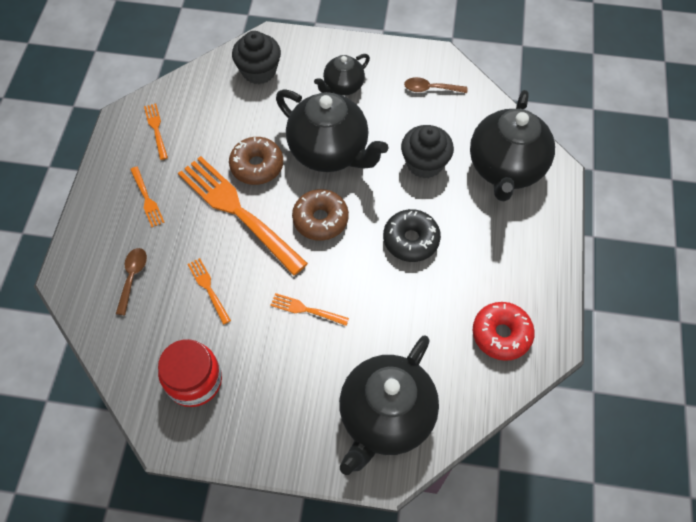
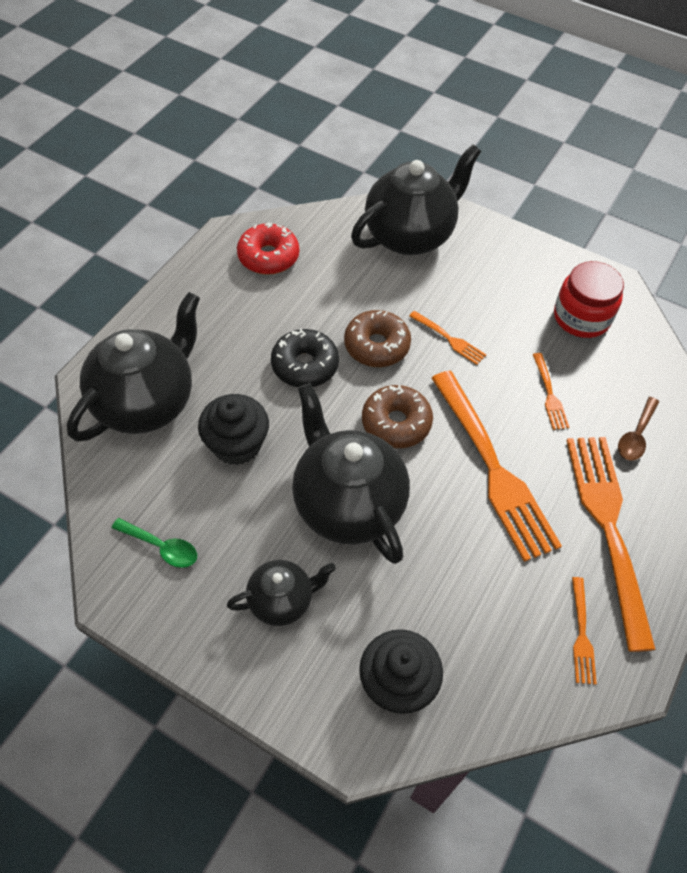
camera: 160 degrees left, 5 degrees down
(147, 199) = (608, 527): orange fork -> orange fork, size x2.28
(257, 166) = (451, 520): brown donut -> brown donut (376, 346)
(430, 89) = (161, 547): brown spoon -> green spoon

